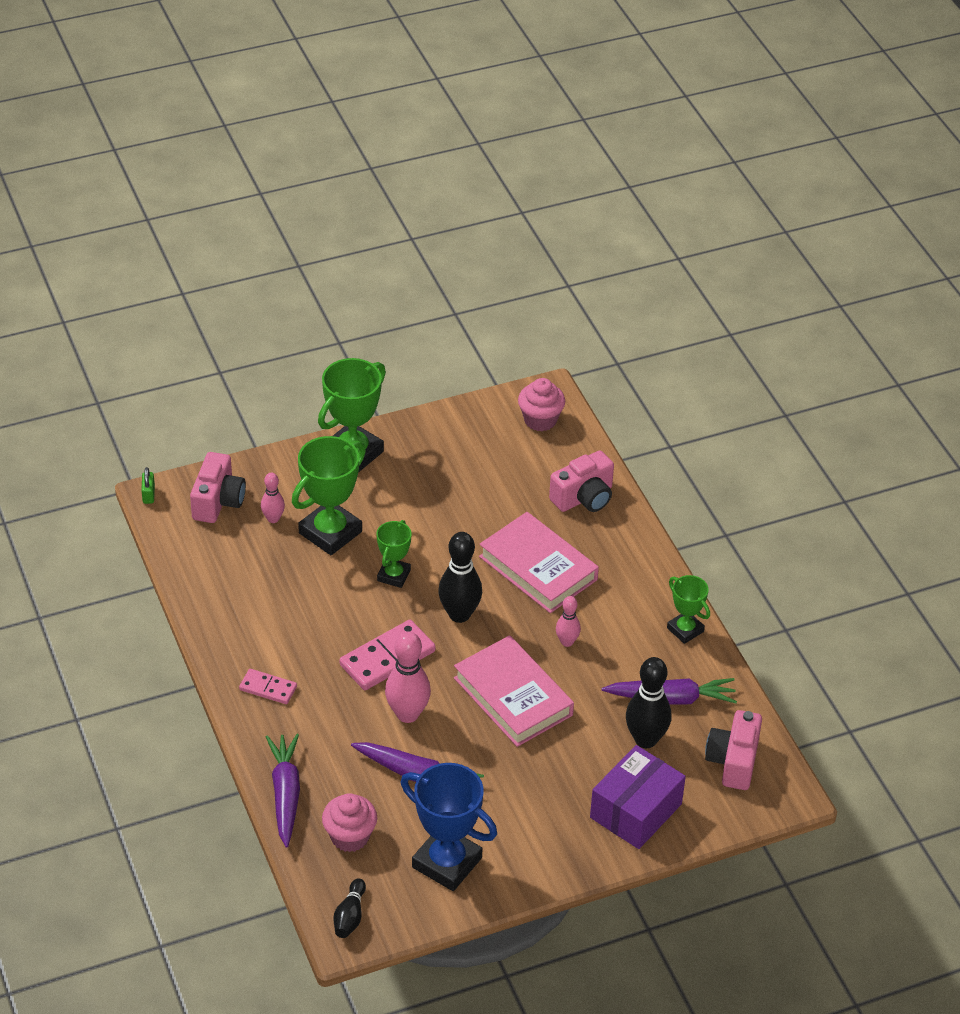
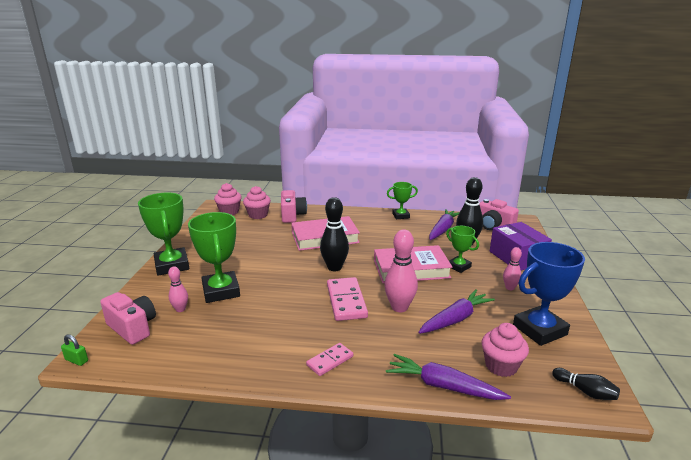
camera: 60 degrees left, 20 degrees down
(393, 575) = (282, 279): green trophy -> green trophy (459, 266)
(554, 458) = (258, 215): none -> pink cupcake
(567, 642) = (383, 244): pink bowling pin -> pink bowling pin (510, 288)

